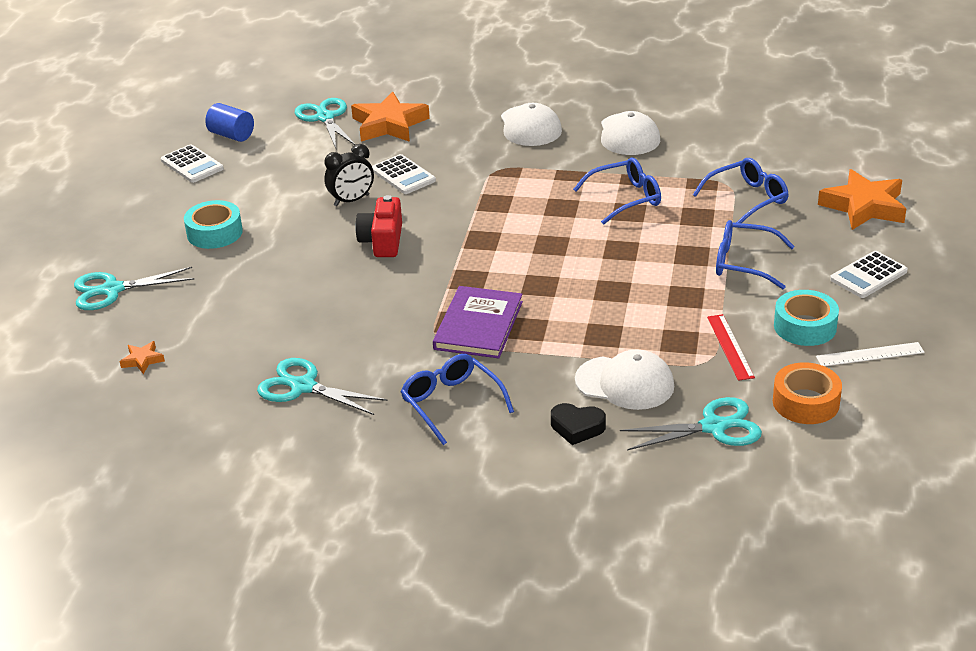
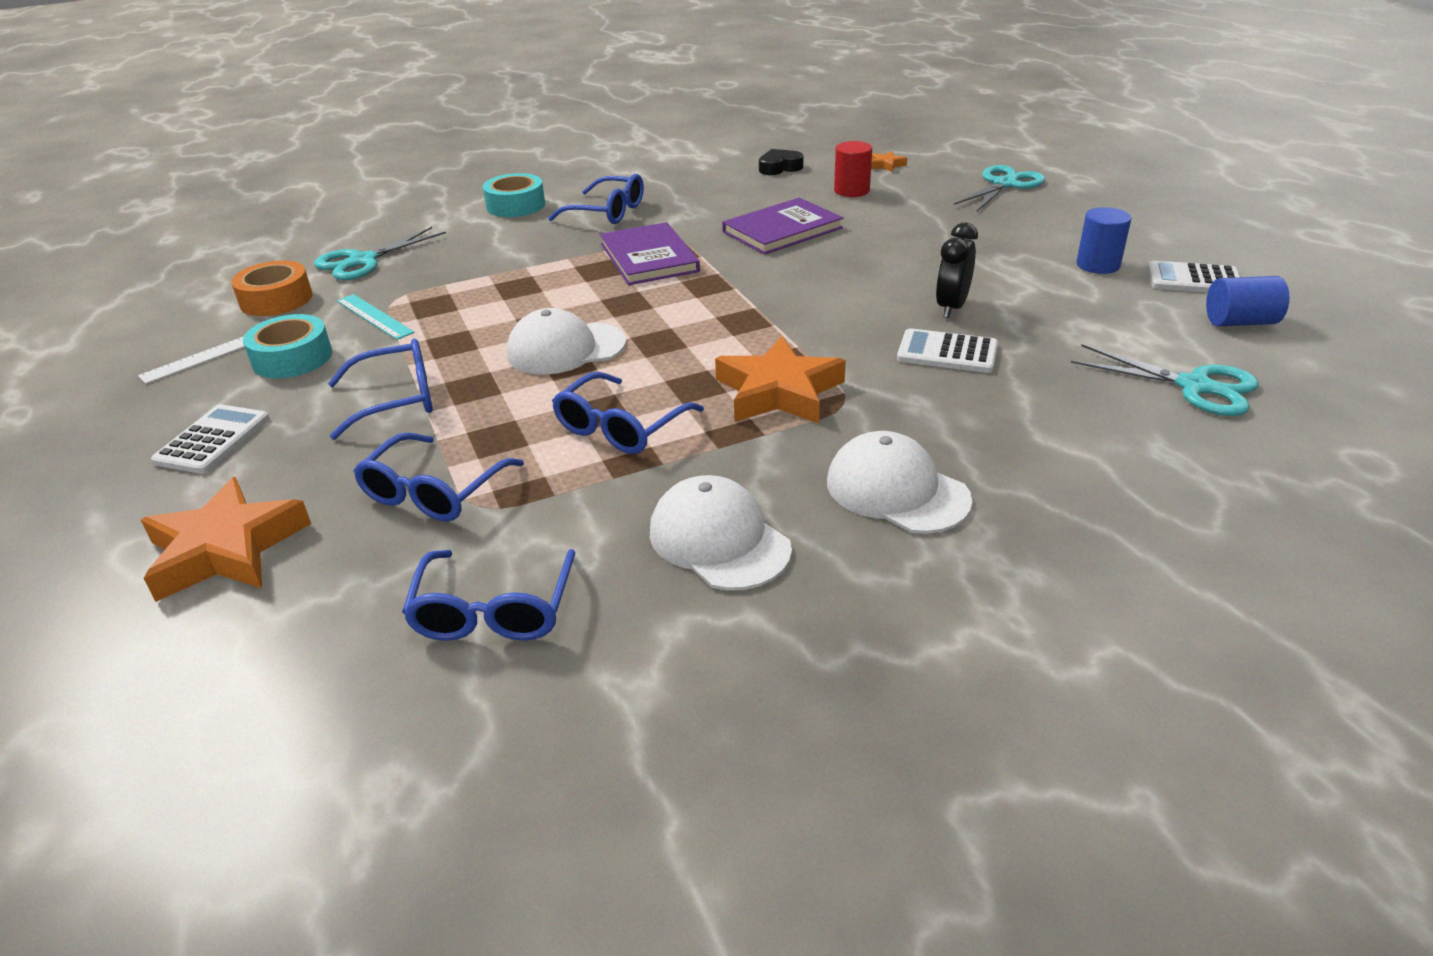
camera: 145 degrees right, 0 degrees up
(214, 233) = (1020, 239): turquoise tape -> turquoise tape (516, 205)
(216, 194) = (1098, 265): none -> blue cylinder
(226, 337) = (851, 191): none -> red cylinder
(303, 387) = (739, 188): turquoise scissors -> none
(346, 313) = (782, 230): none -> purple book
(382, 241) = (847, 285): red camera -> none
(389, 124) = (1095, 410): orange star -> orange star (779, 392)
(577, 427) = (486, 229): black heart -> black heart (779, 168)
(625, 383) = (466, 263): white cap -> white cap (566, 349)
(730, 347) = (374, 316): red ruler -> turquoise ruler
(745, 142) = (494, 610): none -> blue glasses

